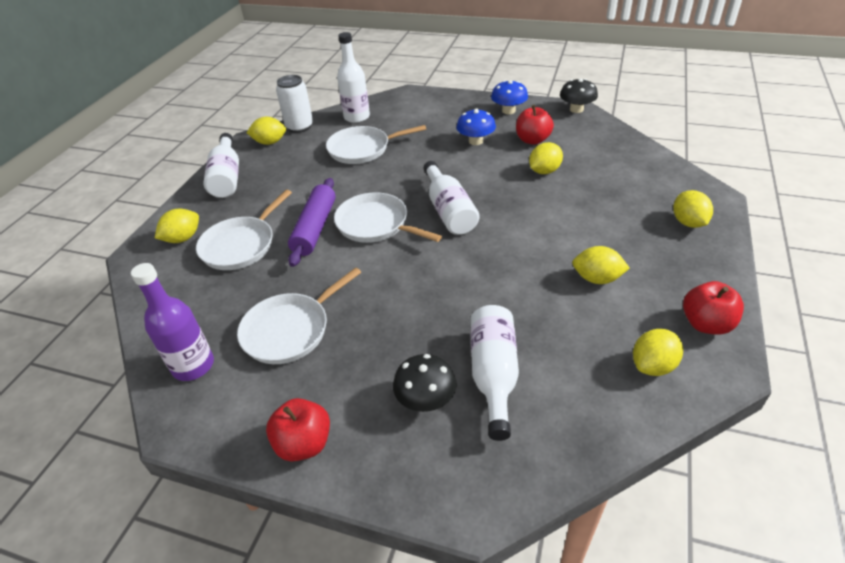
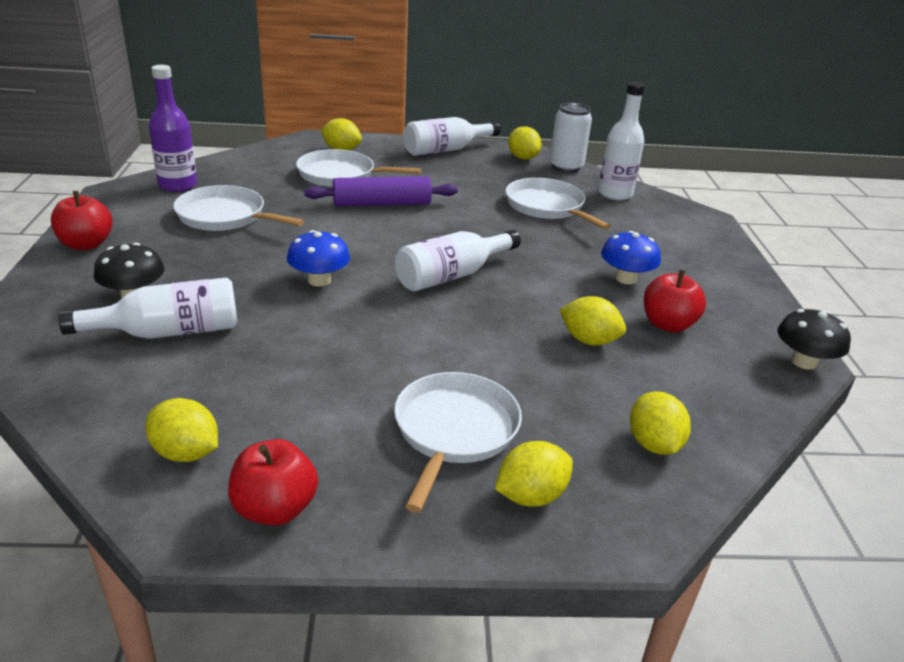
camera: 65 degrees right, 10 degrees down
(375, 224) = (403, 234): white pan -> white pan (454, 431)
(508, 111) = (735, 297): blue mushroom -> blue mushroom (319, 280)
(597, 279) = (352, 399): yellow lemon -> yellow lemon (653, 444)

